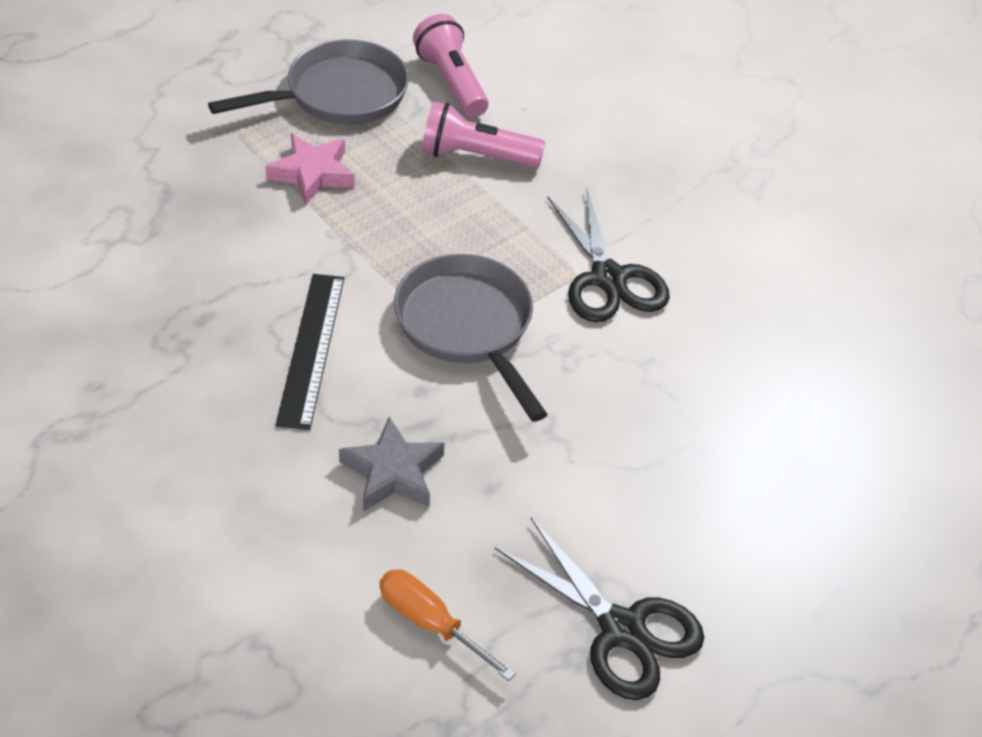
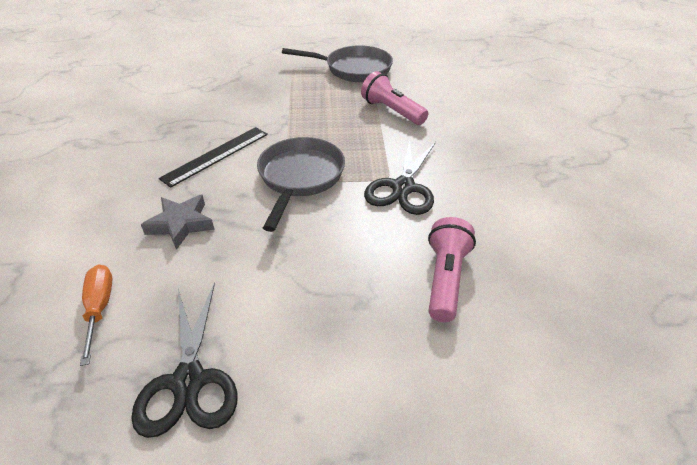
camera: 40 degrees right, 5 degrees down
(312, 174) = (305, 92): pink star -> none
(452, 82) = (414, 81): pink flashlight -> pink flashlight (445, 279)

